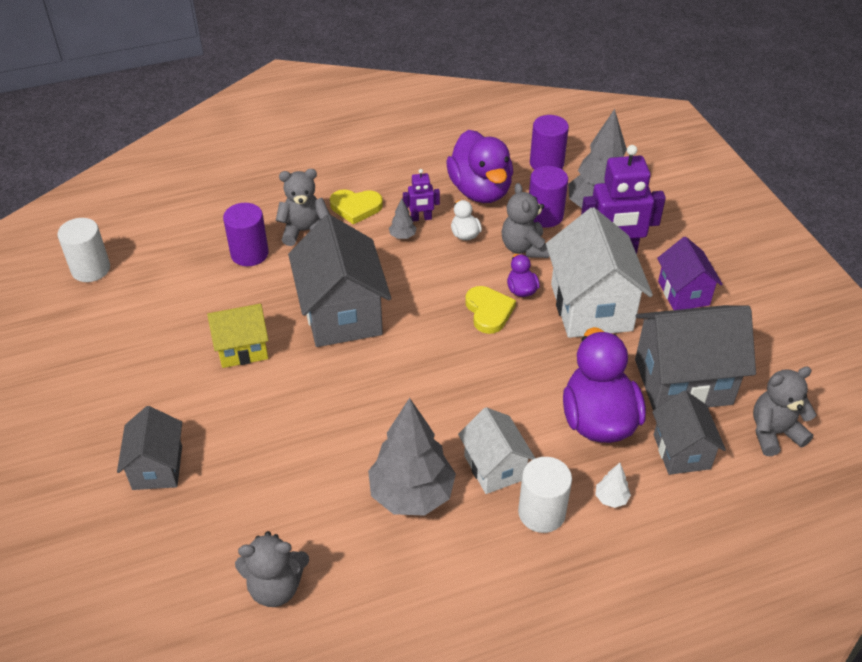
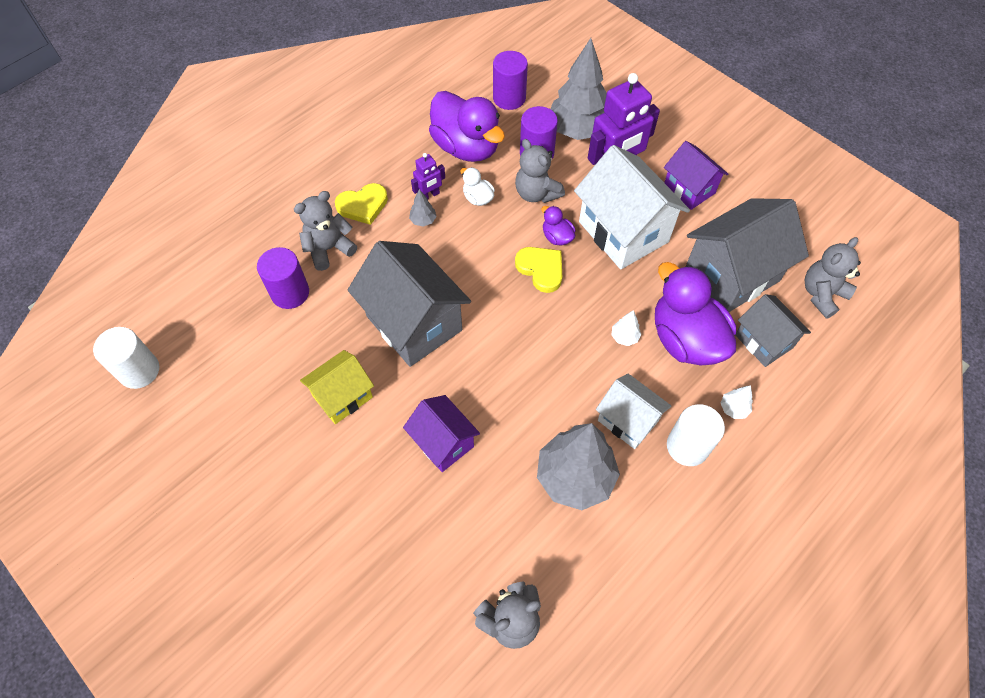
camera: 25 degrees left, 15 degrees up
(157, 467) = (335, 553): grey house -> none
(307, 418) = (443, 442): none -> purple house
(536, 396) = (624, 337): none -> white tree

